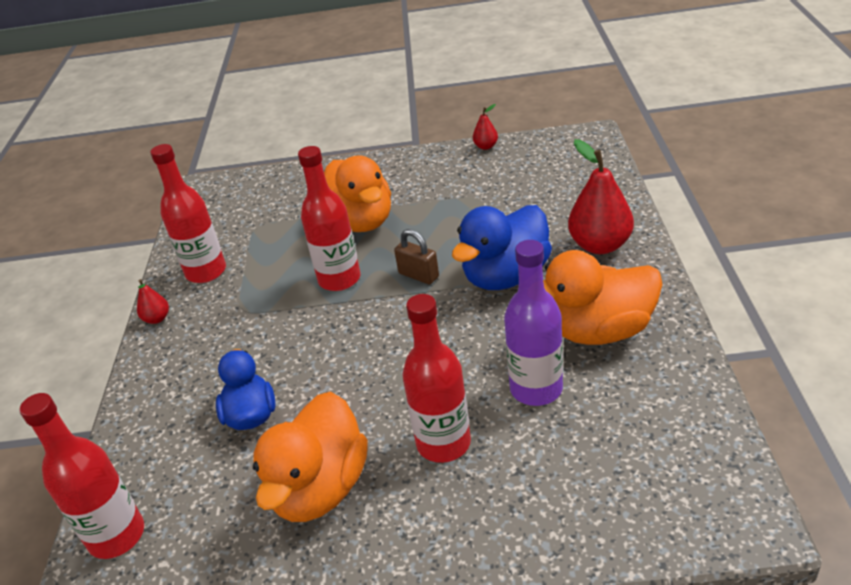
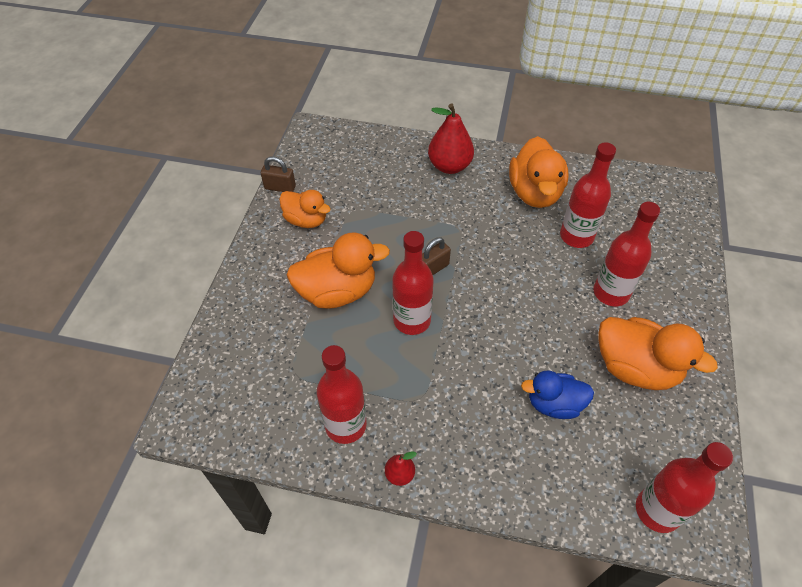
camera: 80 degrees left, 15 degrees up
(448, 175) = (306, 220): none -> orange duck
(486, 146) = (280, 187): red pear -> brown padlock
(506, 276) = (459, 221): blue duck -> none
(536, 389) = (576, 236): purple bottle -> red bottle

